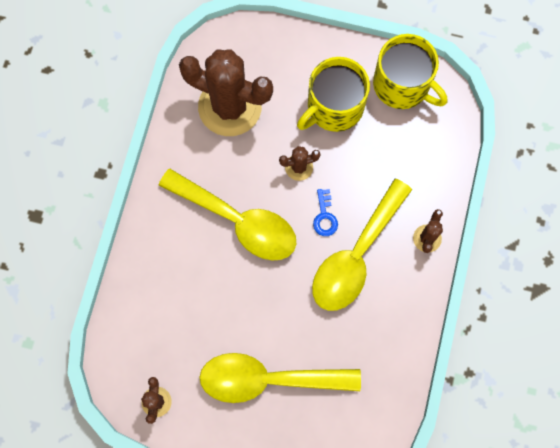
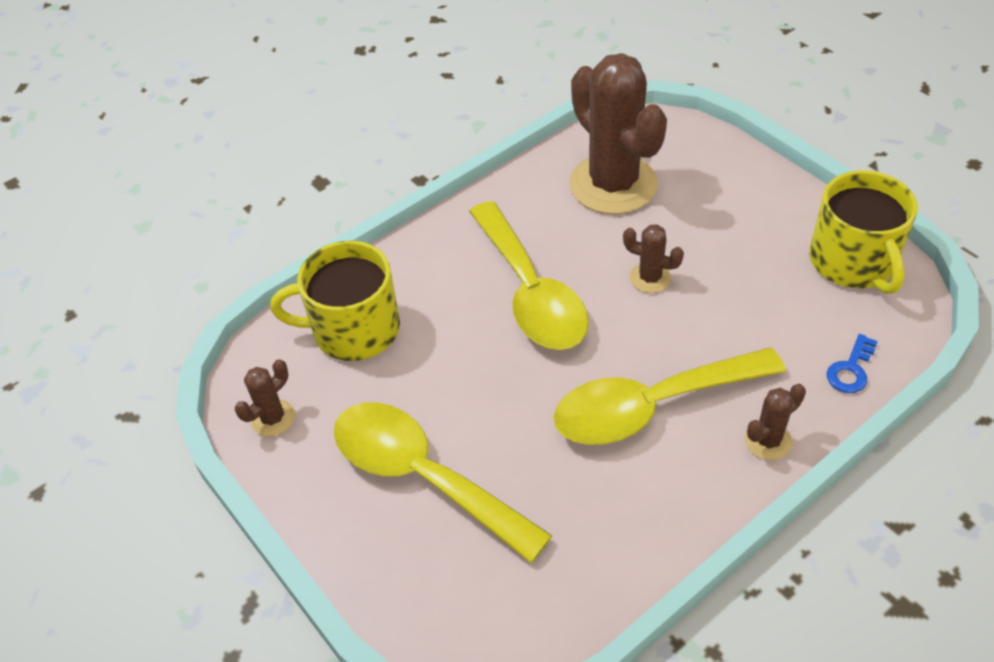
camera: 40 degrees right, 25 degrees down
(324, 216) = (643, 343): blue key -> blue key (850, 369)
(334, 107) = (742, 242): yellow mug -> yellow mug (354, 329)

